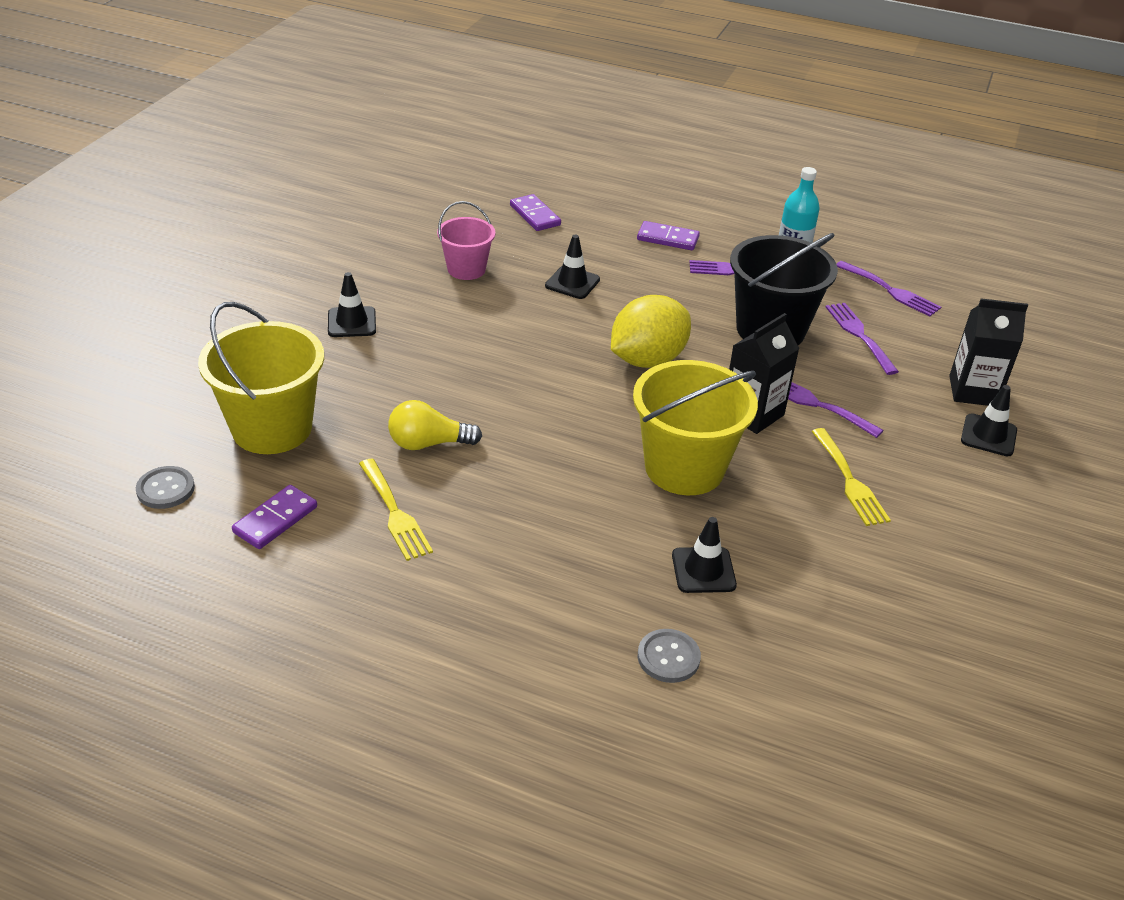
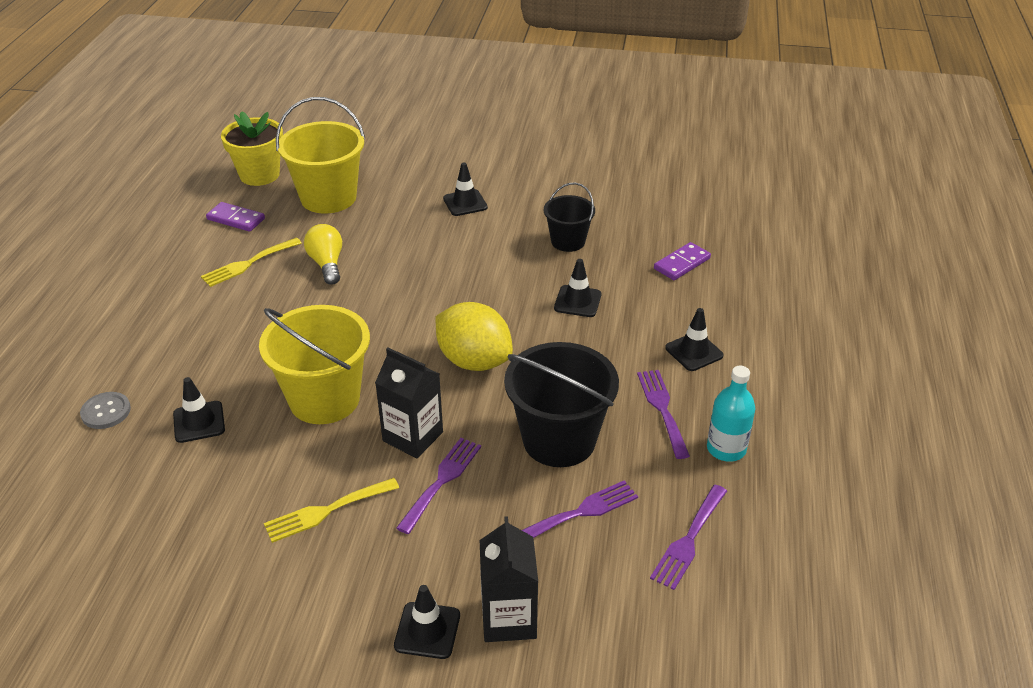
camera: 80 degrees right, 0 degrees up
(165, 489) = (259, 175): grey button -> yellow flower pot
(466, 269) = (568, 241): pink bucket -> black bucket
(668, 238) = (694, 352): purple domino -> black traffic cone

